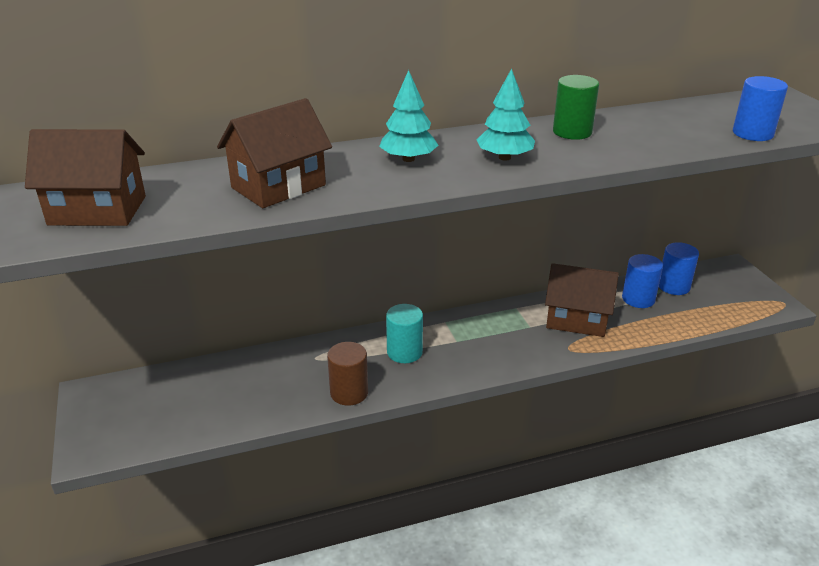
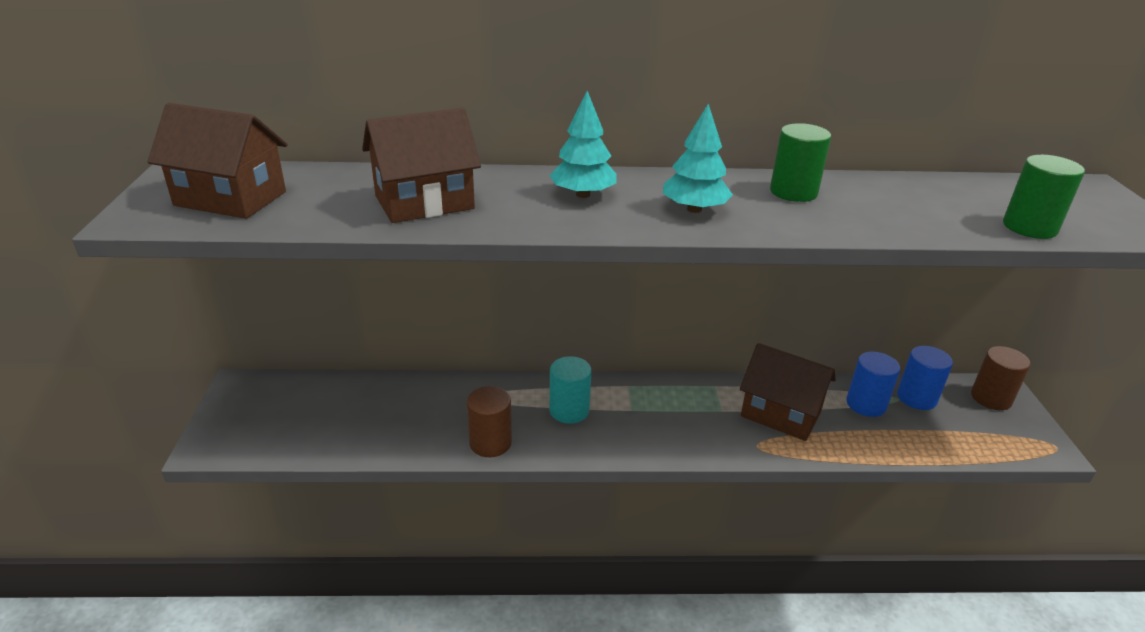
camera: 15 degrees right, 0 degrees up
(727, 276) = (991, 398): none -> brown cylinder
(752, 133) = (1029, 227): blue cylinder -> green cylinder

